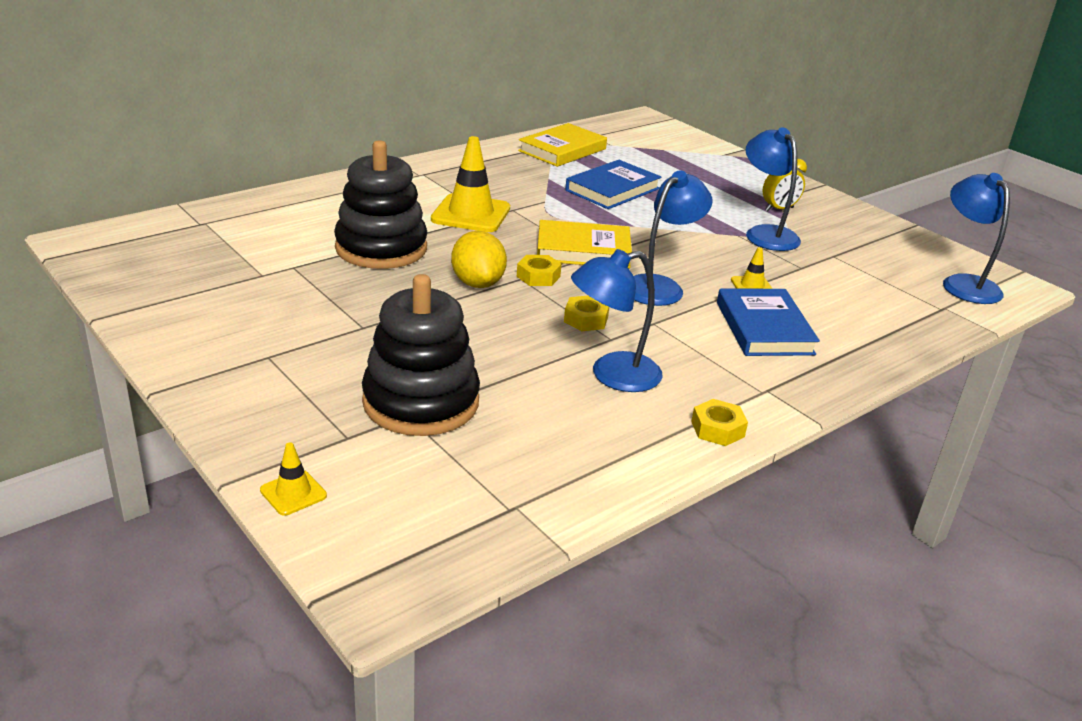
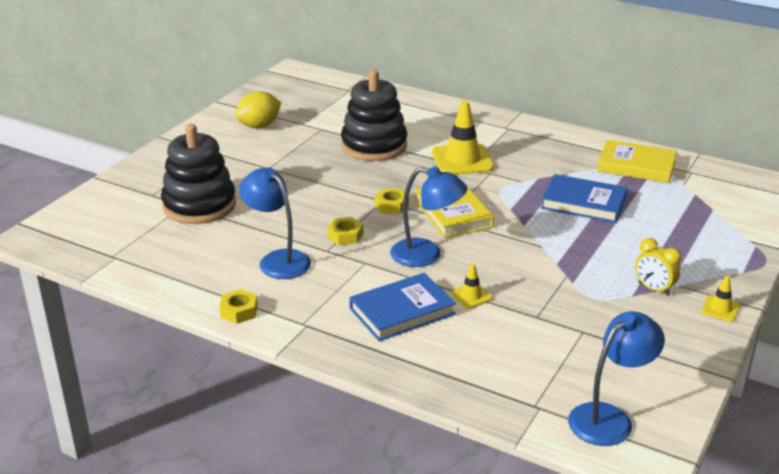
camera: 70 degrees right, 0 degrees up
(293, 493) = (95, 195): yellow traffic cone -> yellow traffic cone (720, 309)
(478, 283) = (359, 187): yellow lemon -> yellow lemon (259, 126)
(765, 234) = (587, 289): blue lamp -> none

